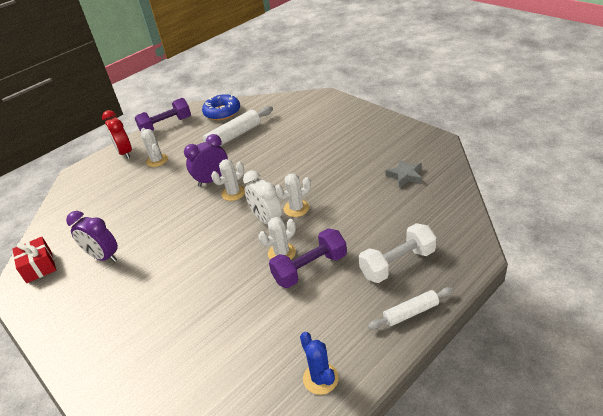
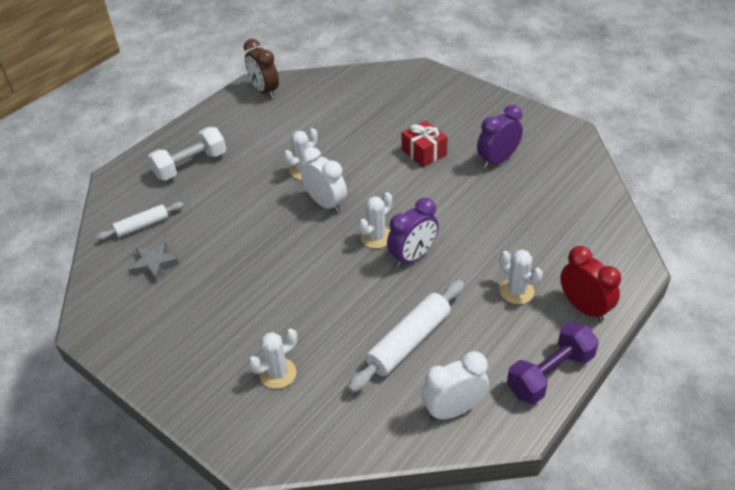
camera: 170 degrees right, 5 degrees up
(39, 267) = (563, 148): red gift -> red gift (424, 152)
(103, 257) = (497, 160): purple clock -> purple clock turned 60 degrees counterclockwise
(222, 112) = (453, 409): blue donut -> white clock
(296, 208) = (292, 218): white cactus -> white cactus (278, 373)
(310, 268) = (274, 158): purple dumbbell -> none
(320, 378) = (264, 91): blue cactus -> brown clock
(410, 312) = (190, 130): white rolling pin -> white rolling pin (142, 226)

